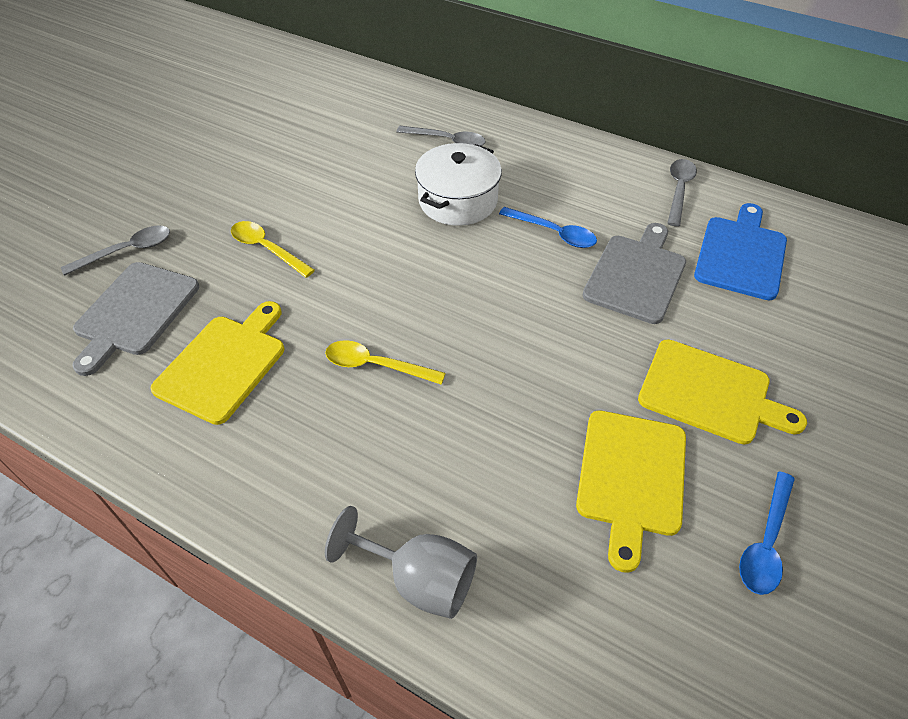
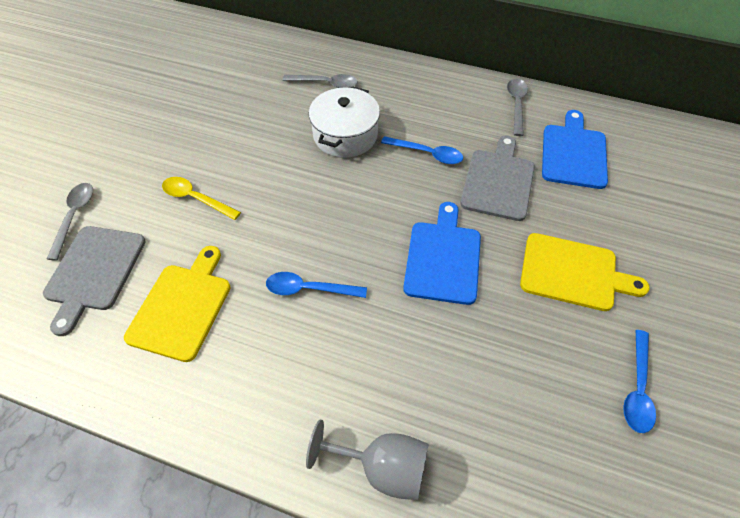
camera: 10 degrees left, 5 degrees up
(127, 251) = (74, 217): grey spoon -> grey spoon turned 45 degrees counterclockwise
(376, 365) = (309, 289): yellow spoon -> blue spoon
(547, 353) = (443, 258): none -> blue cutting board
(631, 477) = (528, 352): yellow cutting board -> none

